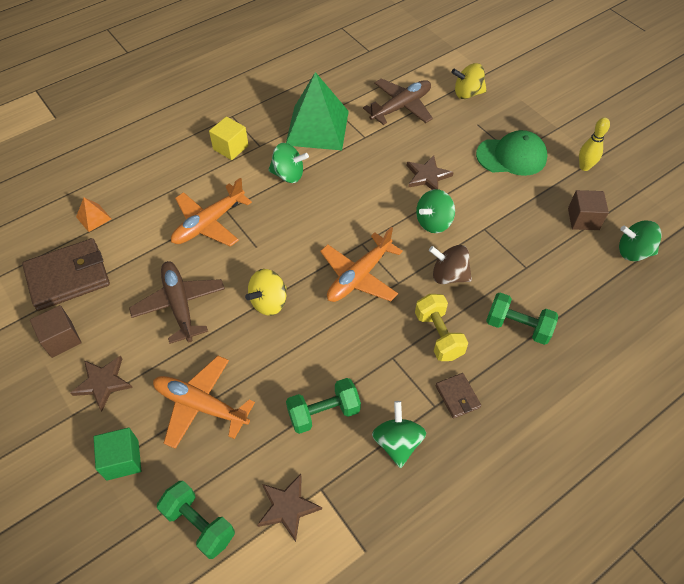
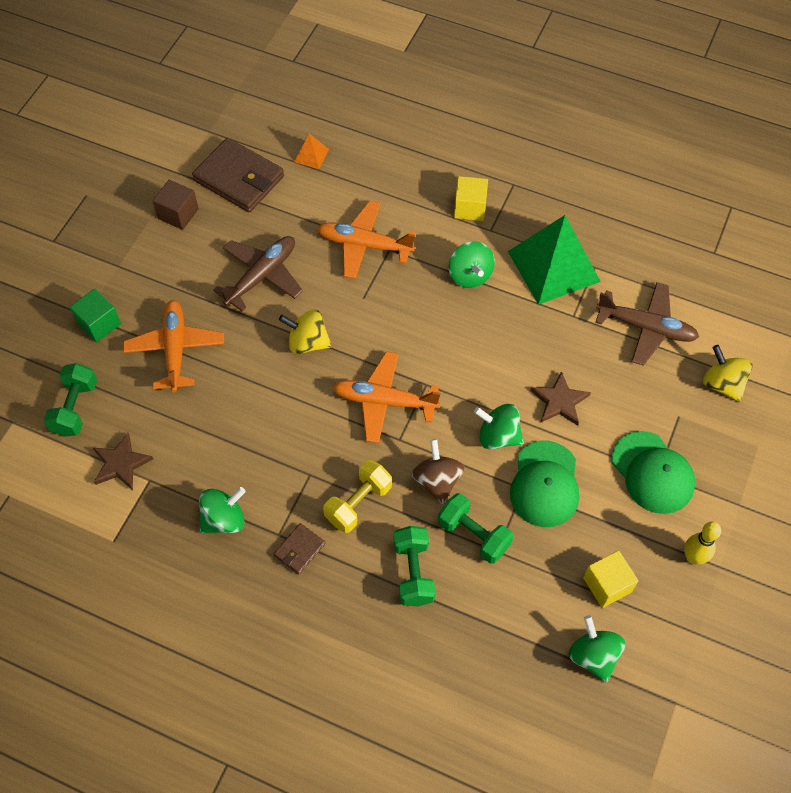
camera: 60 degrees right, 5 degrees up
(103, 383) = (156, 268): brown star -> none
(323, 412) = (220, 446): green dumbbell -> green dumbbell (473, 535)
(488, 215) = (545, 484): none -> green cap
(583, 219) = (607, 585): brown cube -> yellow cube

